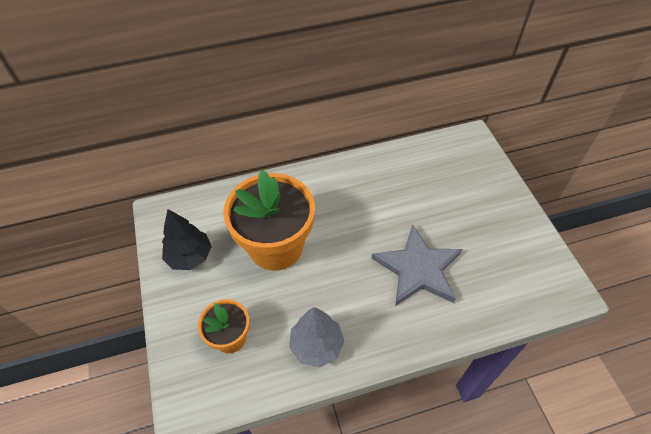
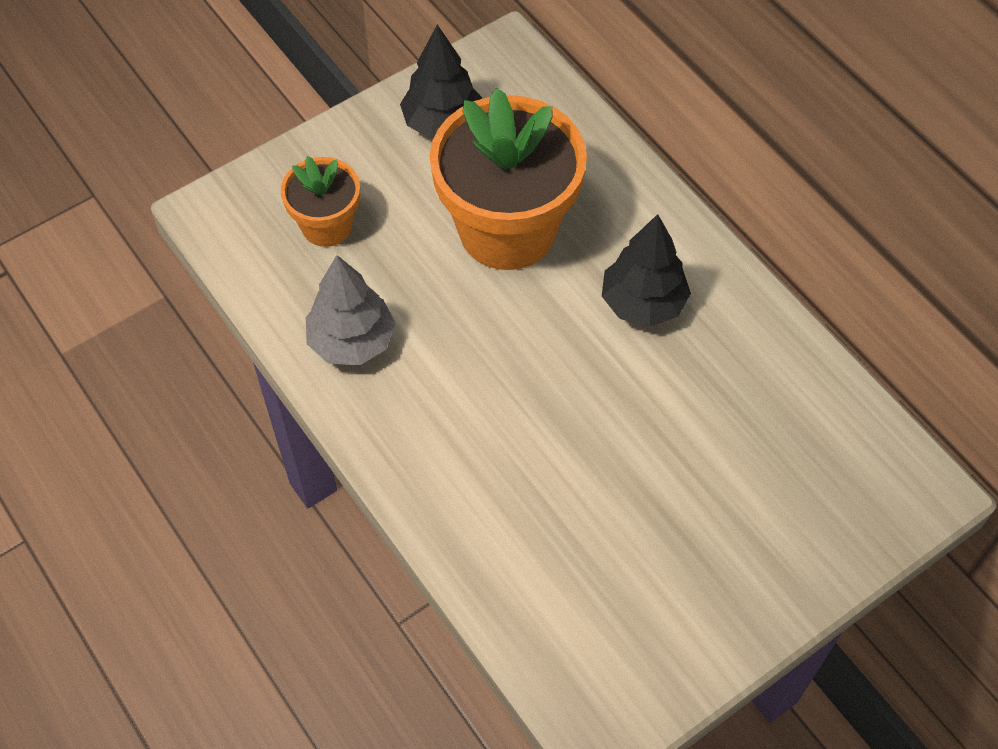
camera: 70 degrees right, 5 degrees up
(344, 203) = (642, 303): none -> black tree
(418, 268) = (548, 454): grey star -> none

